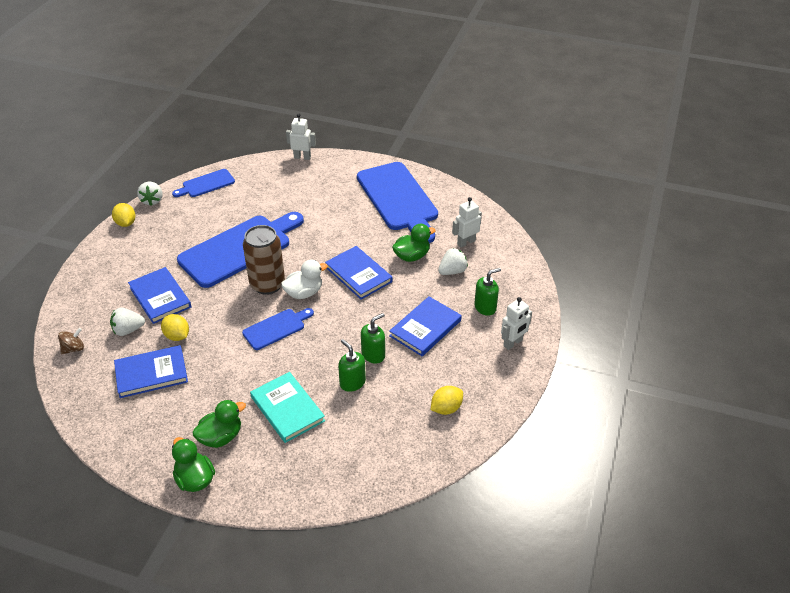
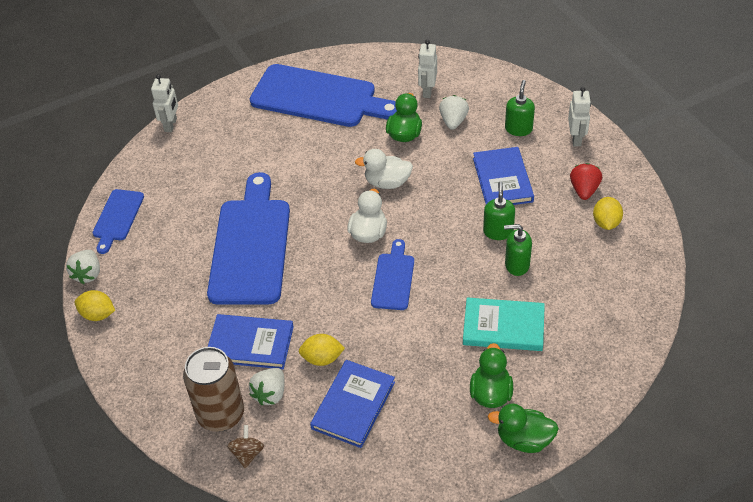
camera: 45 degrees left, 5 degrees up
(152, 200) = (88, 274): white strawberry -> white strawberry turned 60 degrees clockwise
(267, 284) = (327, 253): brown can -> brown can (221, 415)
(302, 157) = (171, 125): white robot -> white robot turned 135 degrees clockwise
(358, 274) = (387, 182): blue book -> white duck
(465, 377) = (584, 190): none -> red strawberry

